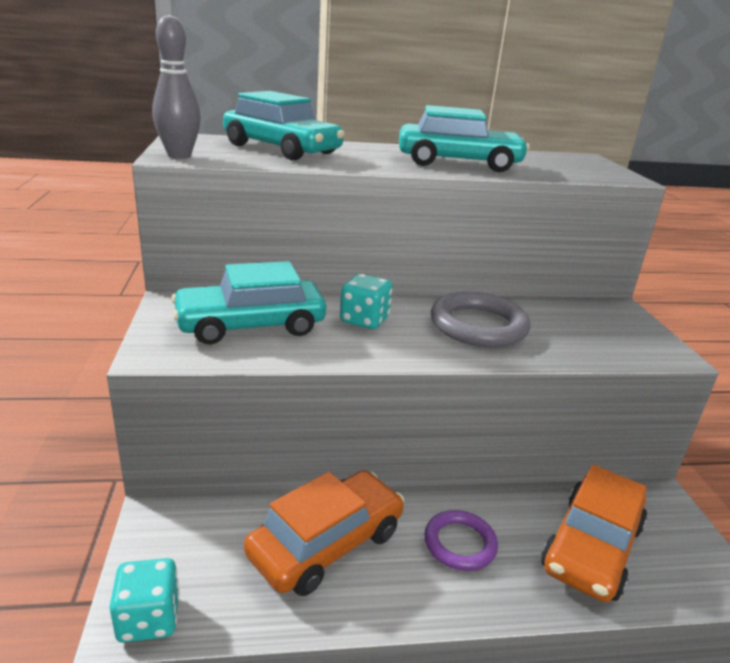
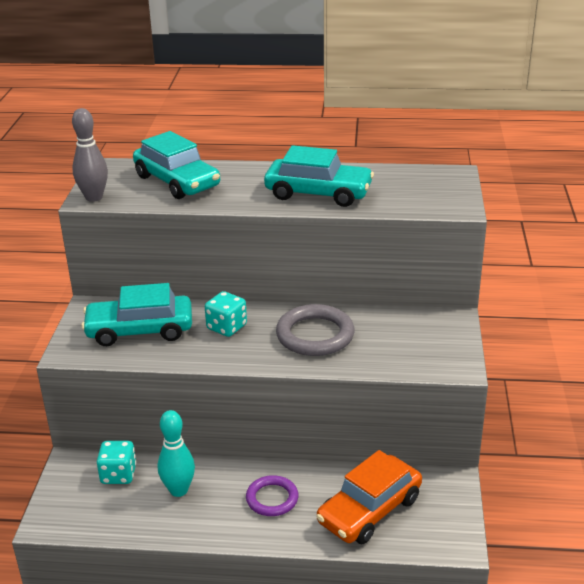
camera: 15 degrees right, 5 degrees up
(149, 618) = (57, 522): turquoise dice -> turquoise dice (118, 475)
(326, 544) = (178, 490): orange car -> turquoise bowling pin

